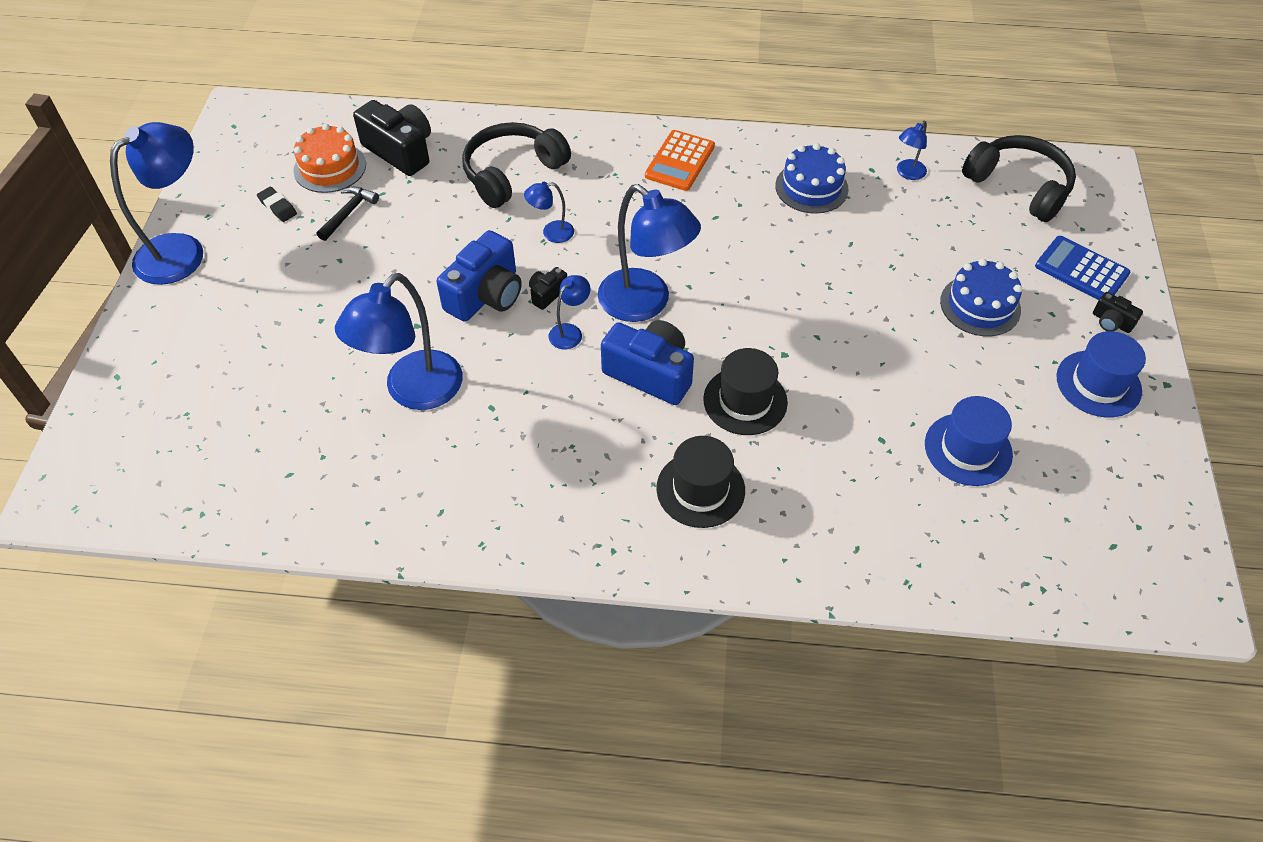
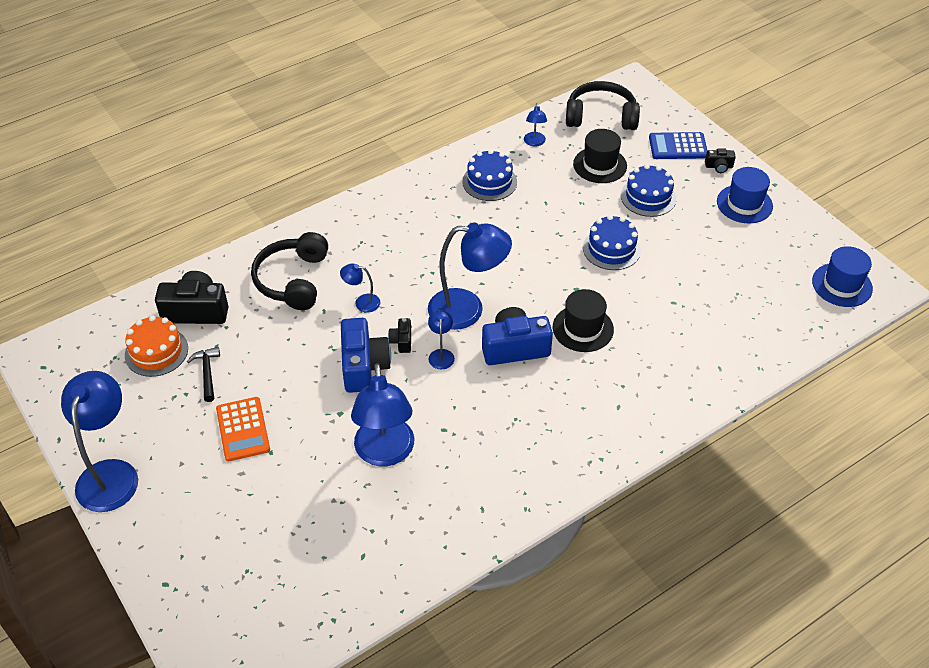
camera: 40 degrees left, 5 degrees down
(278, 207) = (149, 401): black eraser -> none
(551, 233) = (362, 302): blue lamp -> blue lamp turned 60 degrees clockwise
(680, 161) = (394, 210): orange calculator -> orange calculator (243, 429)
(700, 489) = (611, 393): black hat -> black hat (600, 165)
(872, 336) = (611, 249): none -> blue cake
(968, 449) = (719, 279): blue hat -> blue hat (842, 285)

